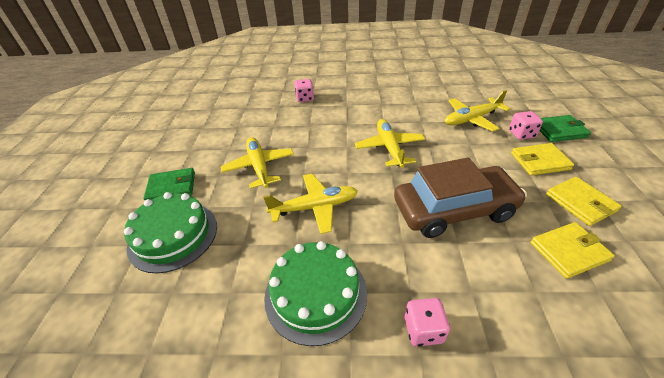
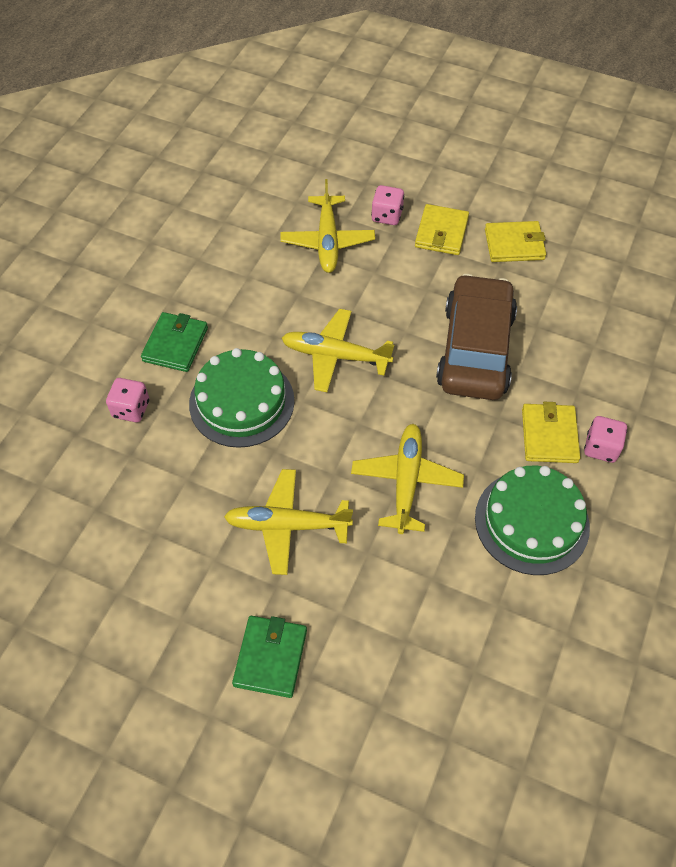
camera: 70 degrees left, 15 degrees up
(173, 235) = (379, 662): green cake -> green cake (241, 402)
(559, 130) = (401, 180): green wallet -> green wallet (175, 344)
(568, 251) = (564, 294): yellow wallet -> yellow wallet (549, 435)

